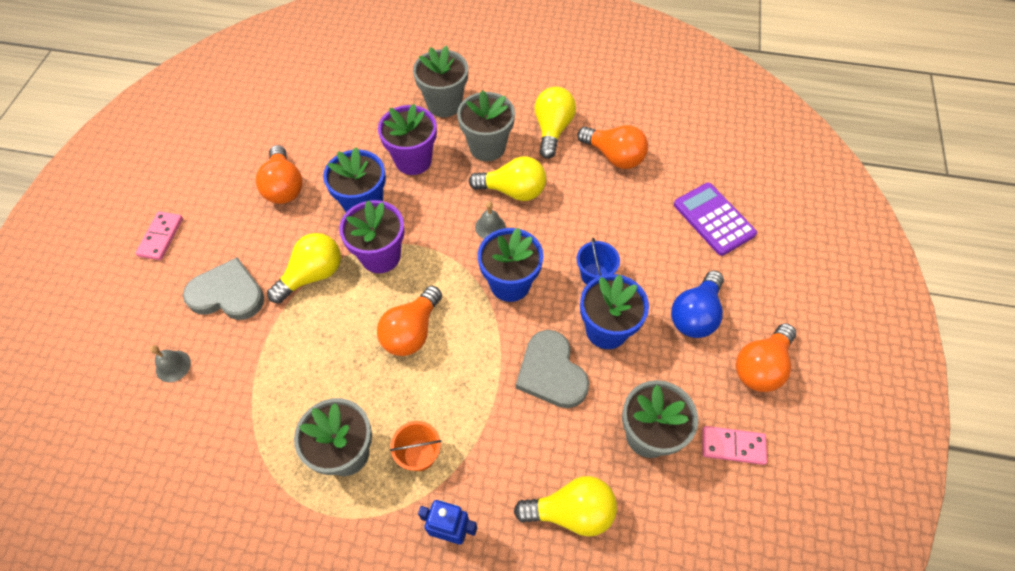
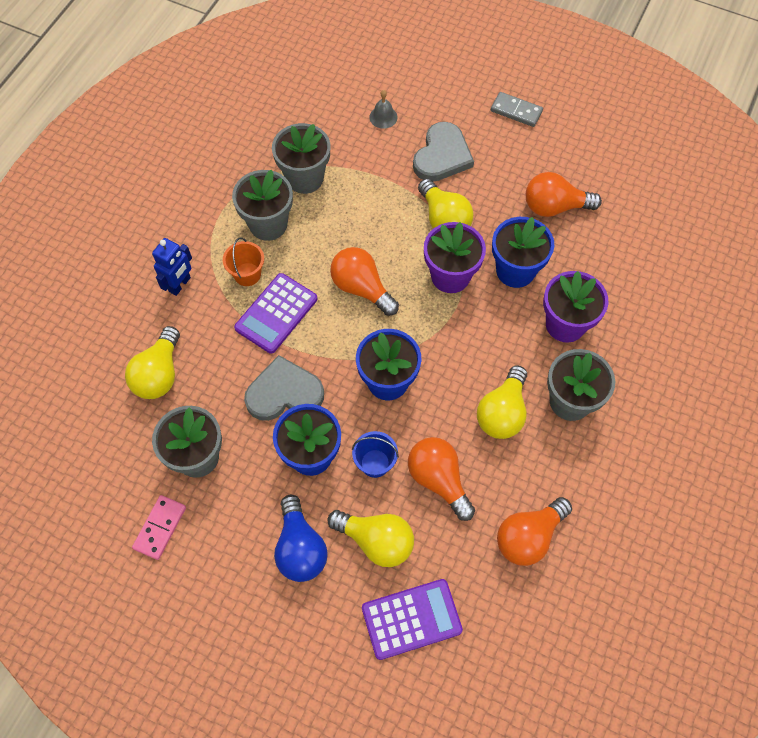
camera: 105 degrees right, 5 degrees up
(161, 237) = (516, 111): pink domino -> grey domino
(444, 104) = (644, 370): grey flower pot -> grey flower pot (305, 178)
(462, 407) = (276, 313): none -> purple calculator
(490, 227) = (460, 379): grey bell -> none
(552, 130) = (583, 478): yellow light bulb -> yellow light bulb (376, 541)
(695, 315) = (300, 548): blue light bulb -> blue light bulb turned 150 degrees counterclockwise
(761, 366) = (224, 590): orange light bulb -> orange light bulb (438, 480)

